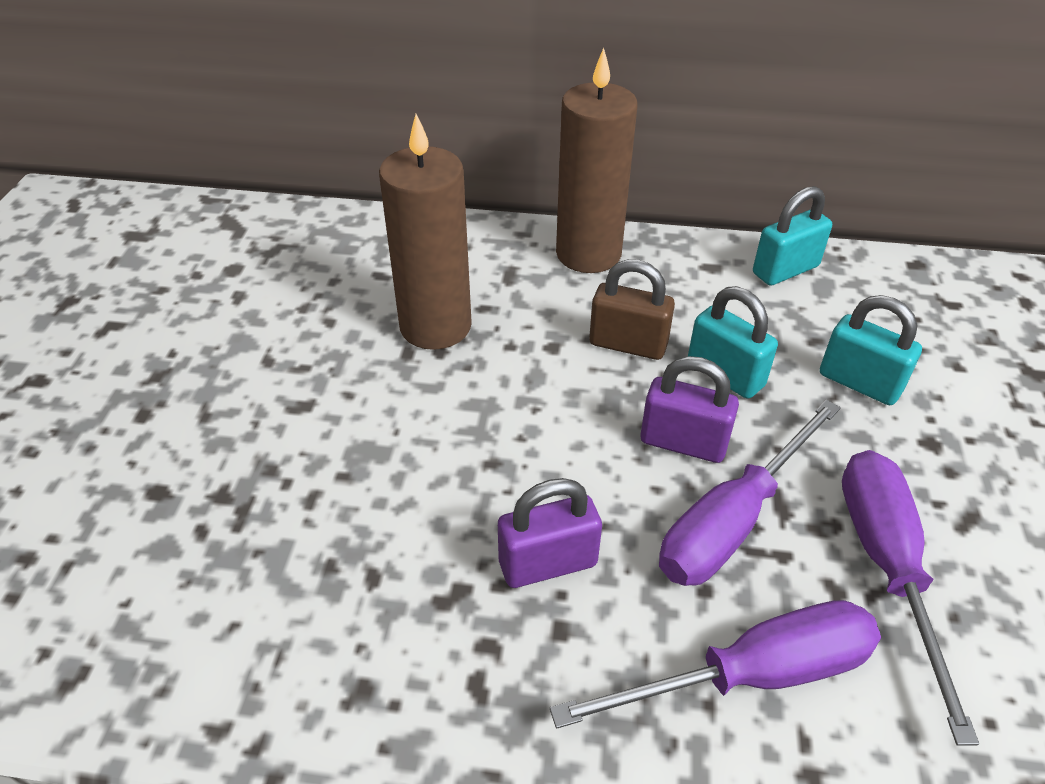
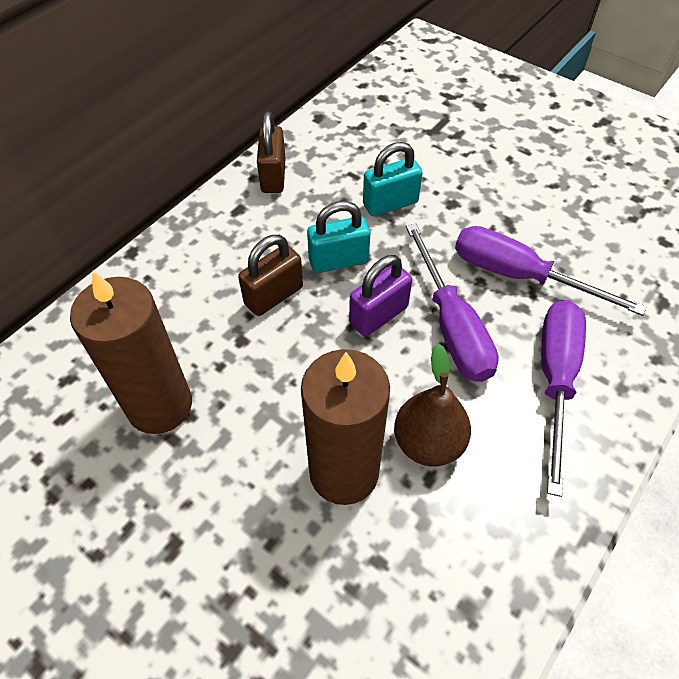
camera: 60 degrees left, 10 degrees up
(548, 563) = (428, 442): purple padlock -> brown pear
(588, 254) = (165, 268): brown candle -> brown candle (344, 472)
(785, 270) = (273, 176): turquoise padlock -> brown padlock

